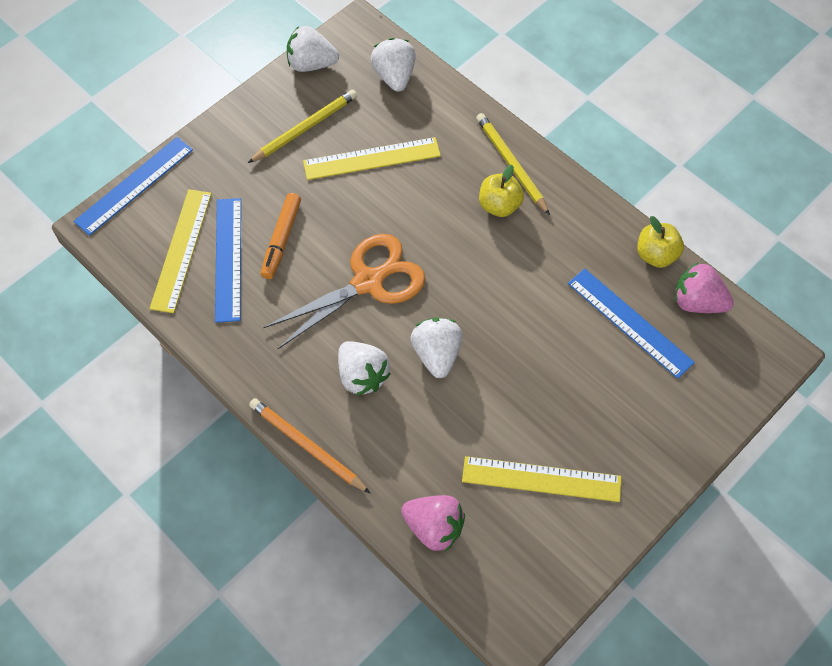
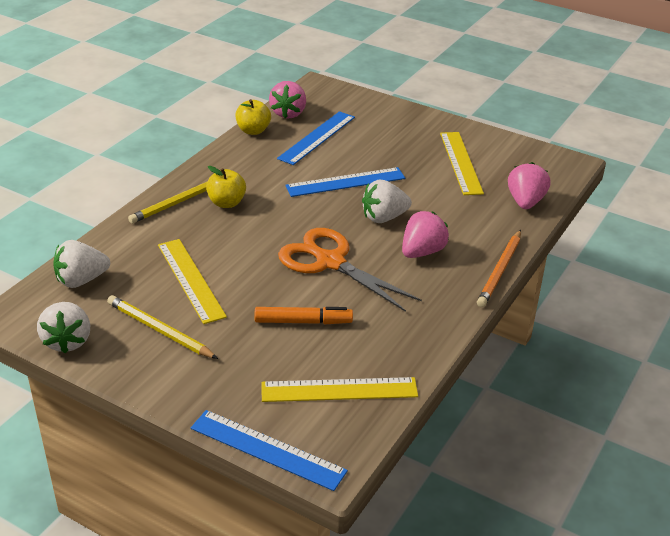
camera: 105 degrees left, 25 degrees down
(228, 259) = (337, 353): blue ruler -> blue ruler (345, 182)
(362, 376) = (422, 252): white strawberry -> pink strawberry

